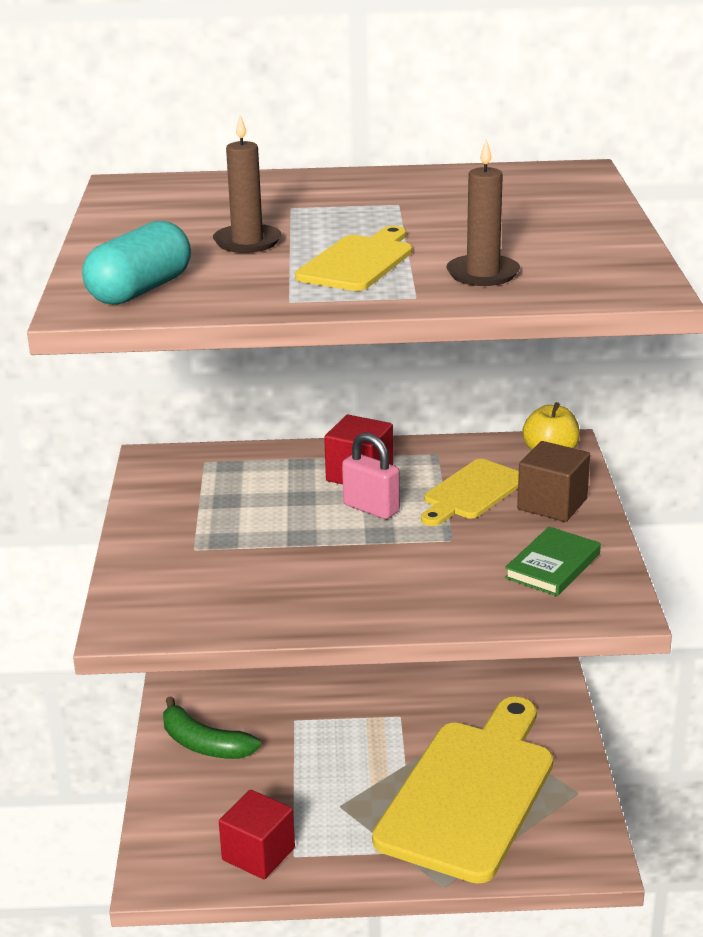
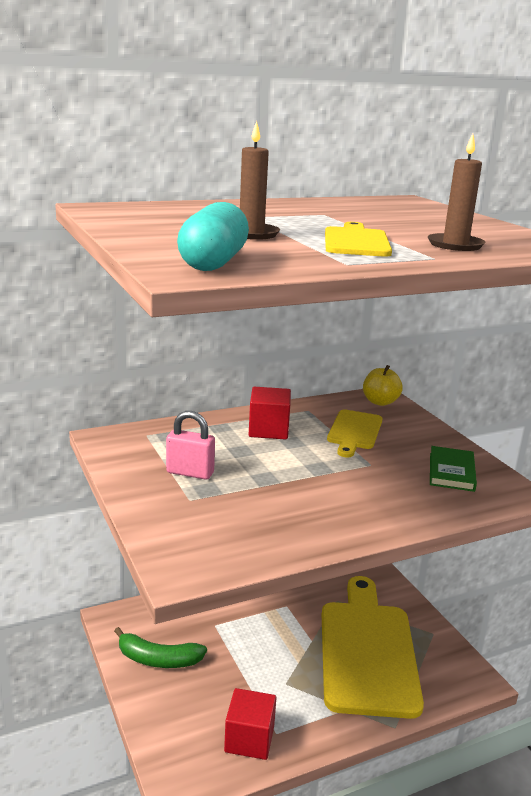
camera: 25 degrees left, 5 degrees down
(371, 508) = (297, 451): pink padlock -> pink padlock (190, 473)
(552, 504) = (412, 432): brown cube -> none

